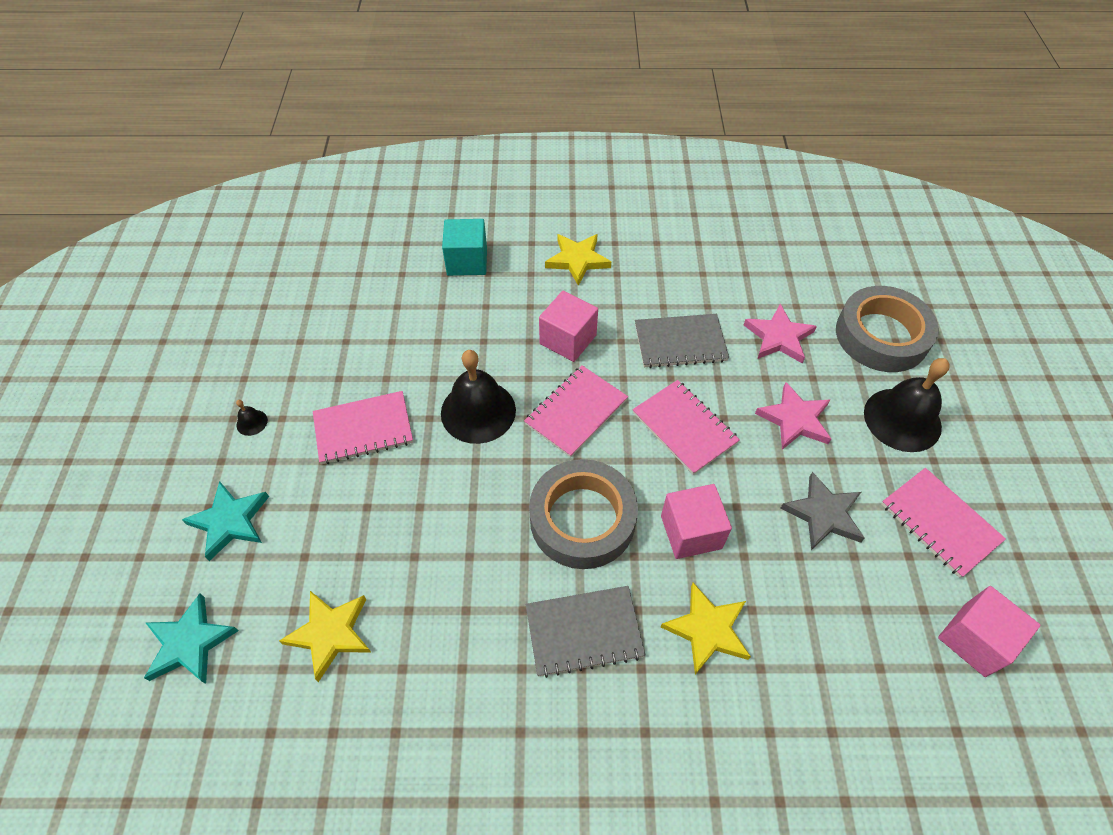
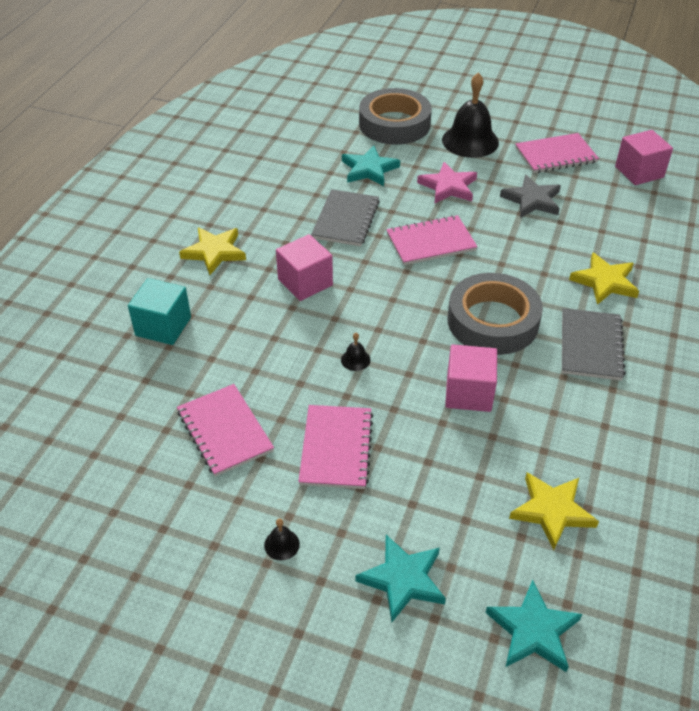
camera: 70 degrees left, 10 degrees down
(478, 411) = (355, 360): black bell -> black bell, size x0.40
(576, 412) = (386, 298): pink notebook -> pink notebook (224, 431)
(691, 532) = (524, 266): pink cube -> pink cube (468, 393)
(779, 337) = (369, 169): pink star -> turquoise star

